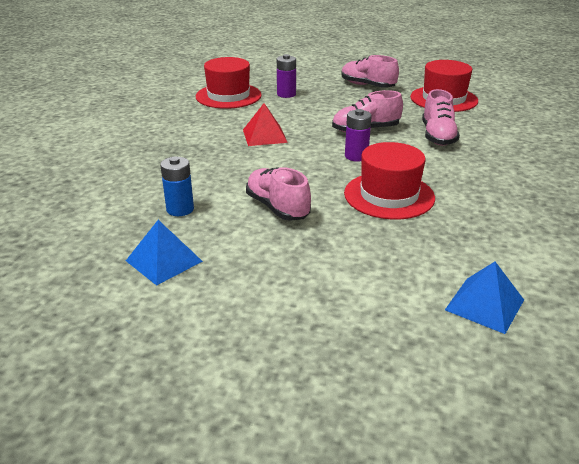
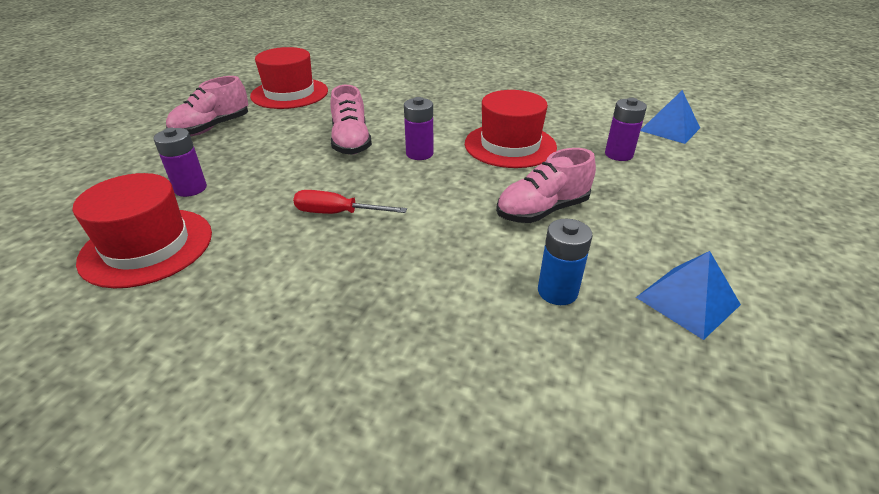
camera: 85 degrees left, 5 degrees up
(264, 136) = (337, 213): red pyramid -> red screwdriver
(394, 256) = (618, 154): none -> purple battery
(438, 136) = (383, 108): pink shoe -> none

